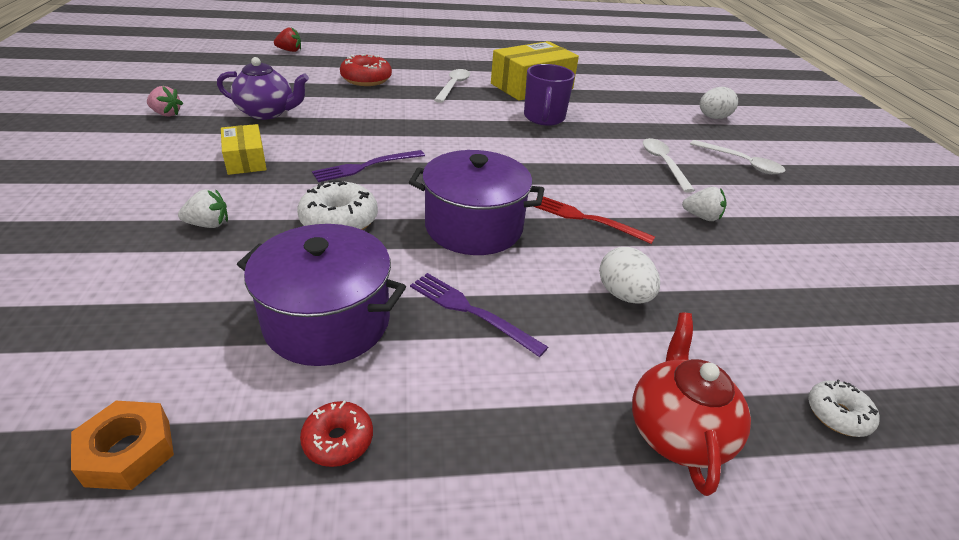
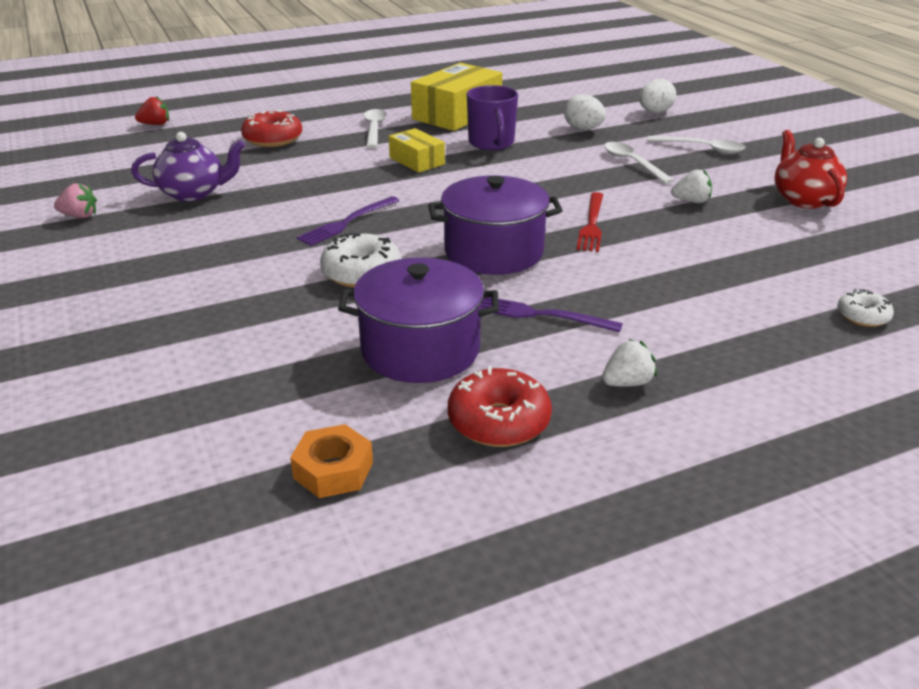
camera: 15 degrees left, 5 degrees down
(208, 224) = (235, 303): white strawberry -> white strawberry (627, 383)
(246, 160) = (215, 241): yellow box -> yellow box (417, 161)
(338, 440) = (498, 421): red donut -> red donut, size x1.68
(587, 219) = (592, 224): red fork -> red fork turned 90 degrees counterclockwise
(623, 295) = (659, 275): white egg -> white egg (583, 129)
(677, 431) = (752, 354): red teapot -> red teapot (803, 199)

